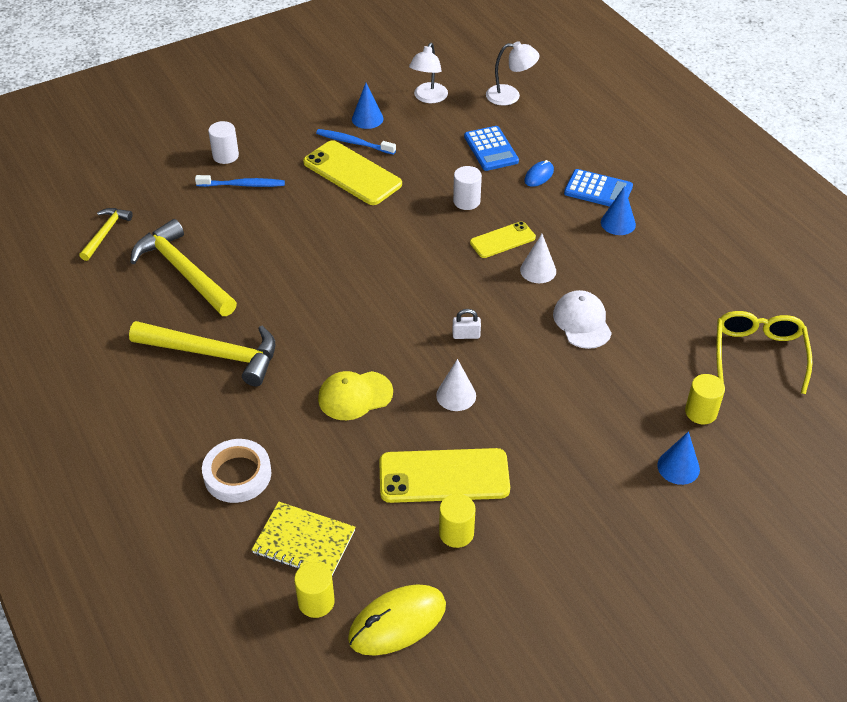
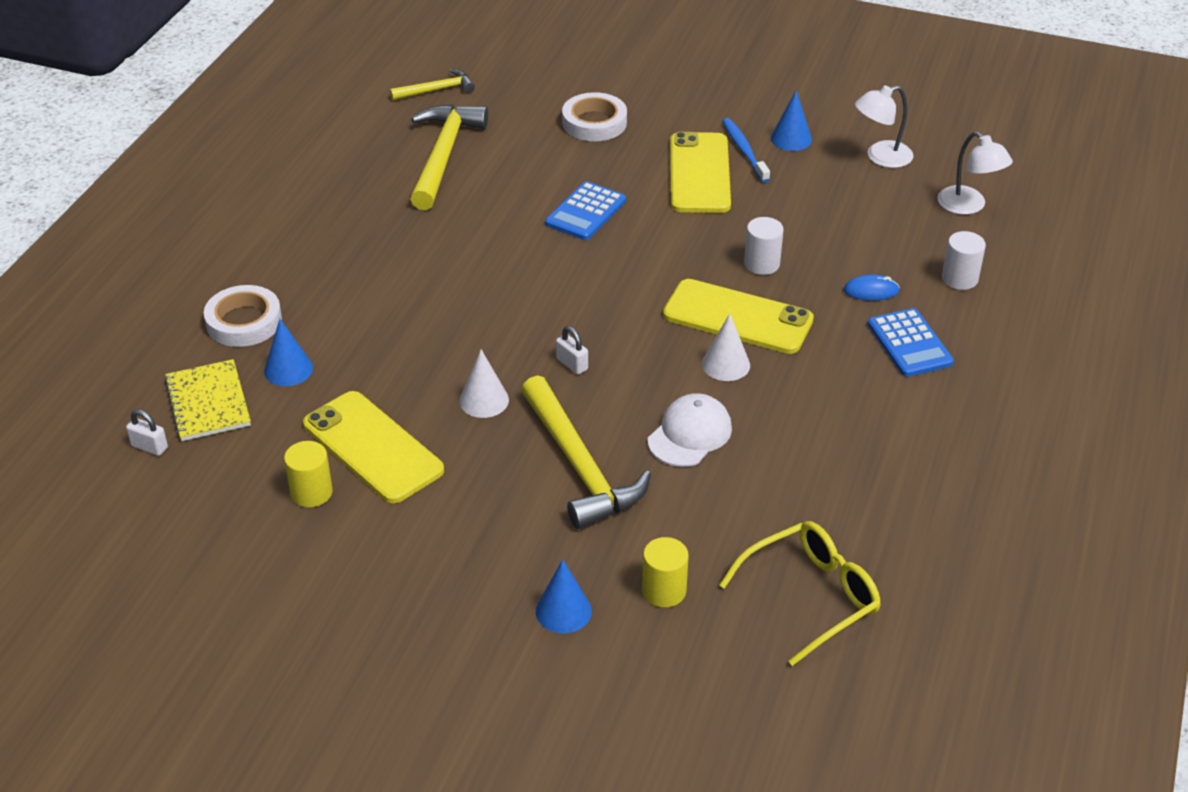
camera: 50 degrees right, 5 degrees down
(214, 354) = (366, 229): yellow hammer -> yellow hammer (579, 466)
(225, 156) = (619, 92): white cylinder -> white cylinder (959, 278)
(242, 185) = (594, 122): blue toothbrush -> white tape
(316, 602) = (149, 447): yellow cylinder -> white padlock
(355, 396) = (410, 337): yellow cap -> none
(397, 622) = (172, 509): yellow mouse -> none
(491, 149) = (864, 238): blue calculator -> blue calculator (586, 212)
(502, 240) = (737, 317): yellow phone -> yellow phone, size x1.70
(618, 223) = (877, 384): blue cone -> blue cone (288, 369)

